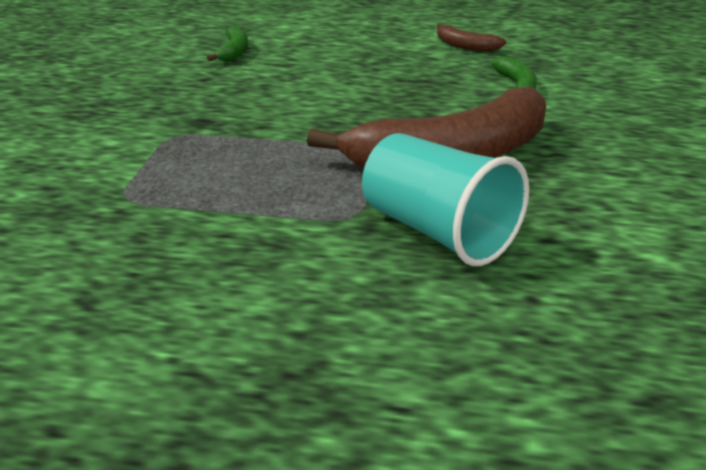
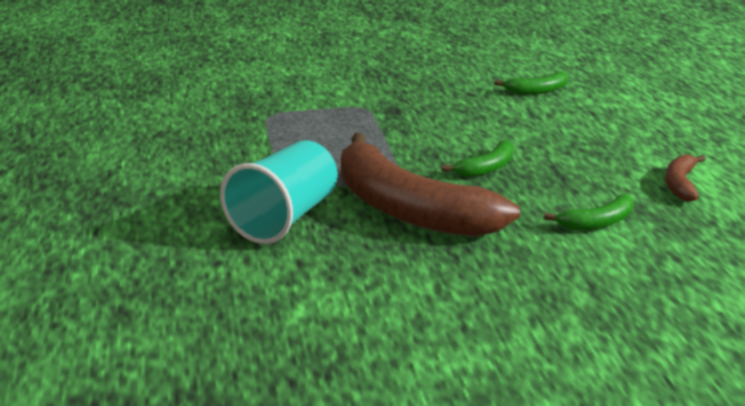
camera: 70 degrees right, 5 degrees down
(384, 105) = (486, 168): none -> green banana

